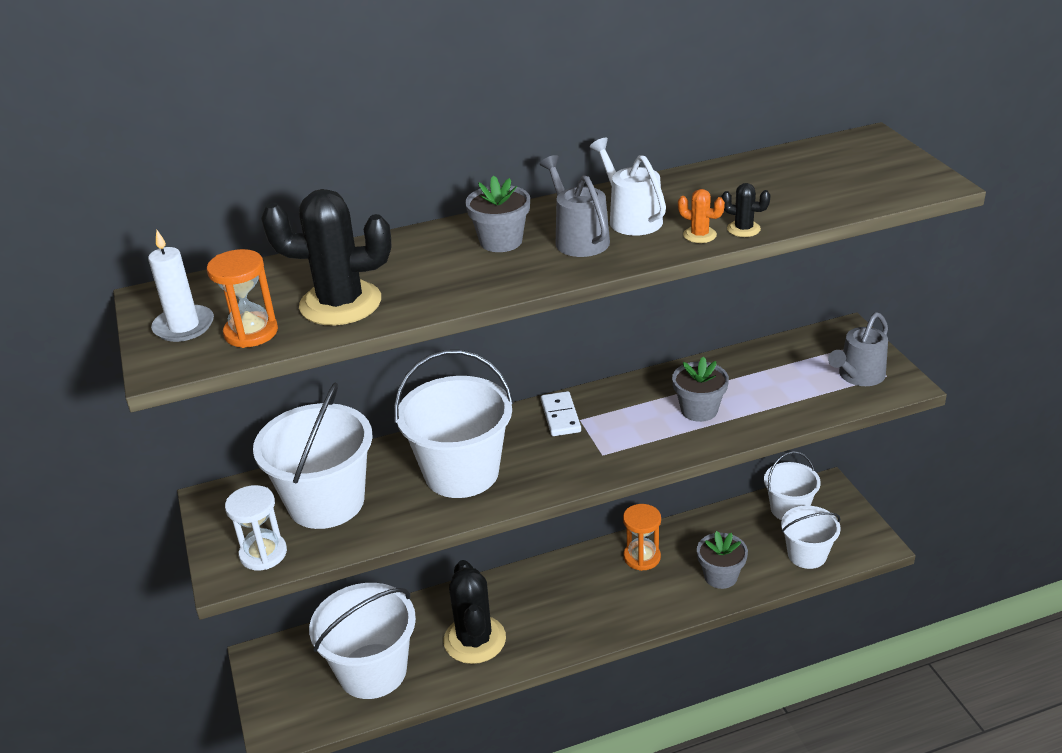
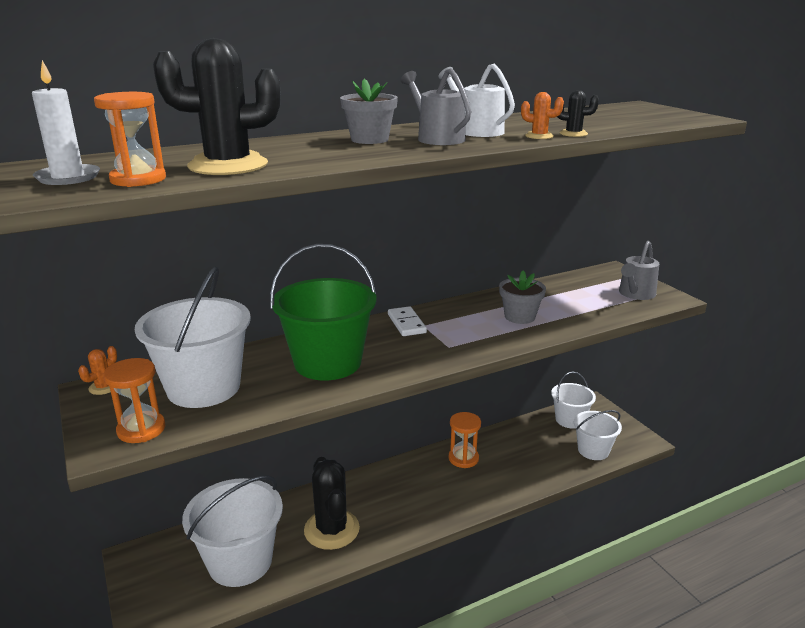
camera: 10 degrees left, 10 degrees down
(224, 496) = (103, 387): none -> orange cactus
(263, 554) = (141, 429): white hourglass -> orange hourglass
(461, 472) = (328, 362): white bucket -> green bucket
(720, 576) = (530, 469): grey flower pot -> none

